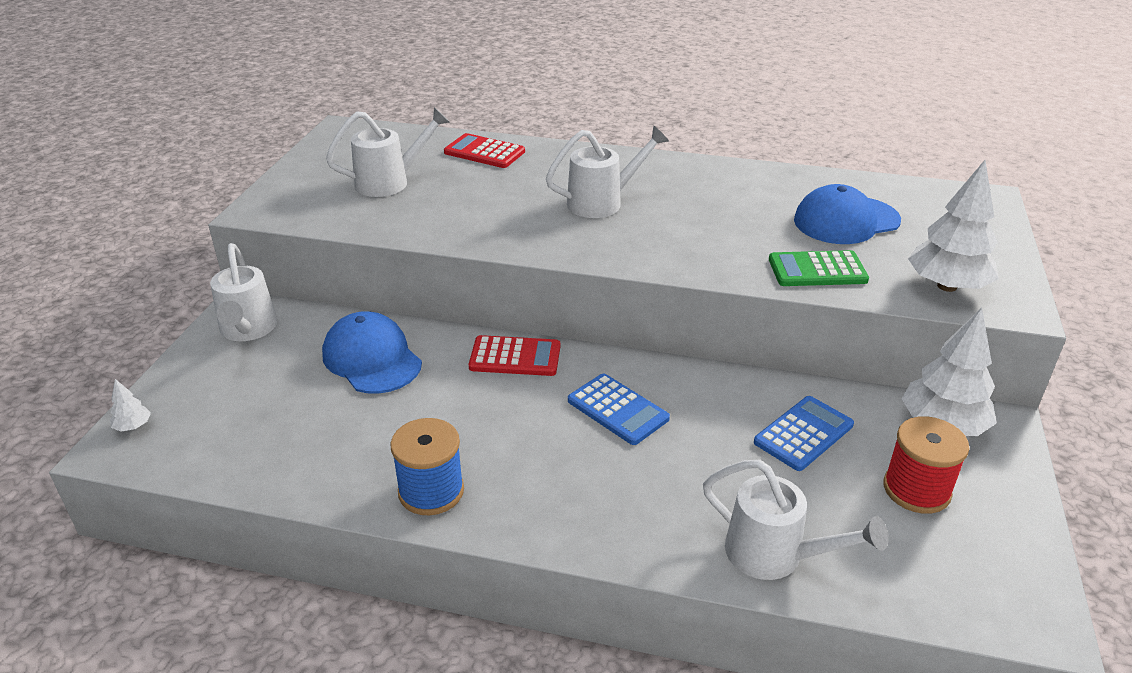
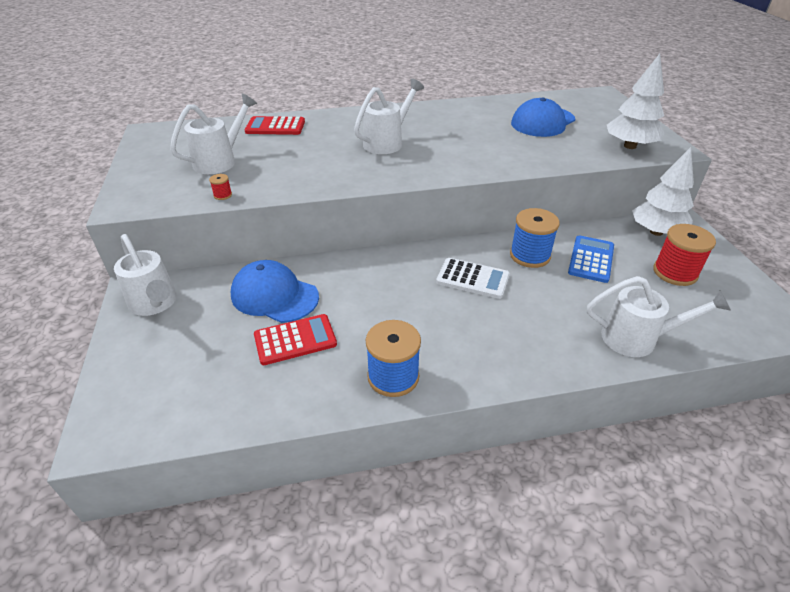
camera: 25 degrees left, 5 degrees up
(133, 426) = (105, 412): white tree -> none
(361, 224) = (223, 195): none -> red spool
(515, 357) = (378, 264): red calculator -> red calculator (295, 340)
(617, 410) = (473, 279): blue calculator -> white calculator
(720, 403) = (530, 255): none -> blue spool
(817, 270) = (554, 153): green calculator -> none

